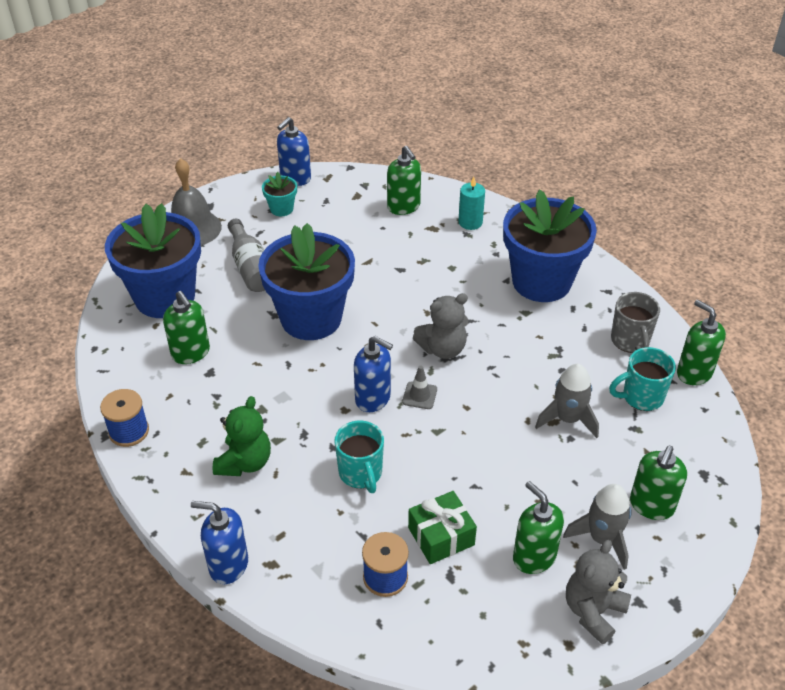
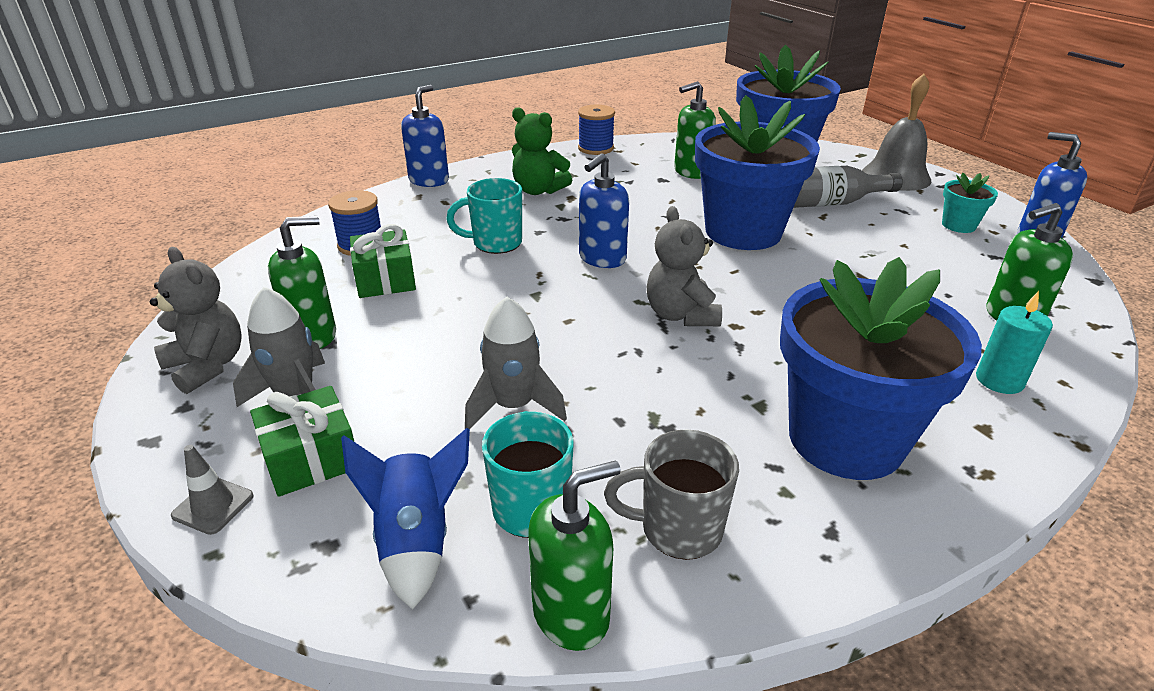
camera: 100 degrees right, 10 degrees down
(419, 395) = (598, 288): grey traffic cone -> grey traffic cone (213, 506)
(651, 505) = (311, 458): green soap dispenser -> green gift
(683, 437) = (416, 540): none -> blue rocket

